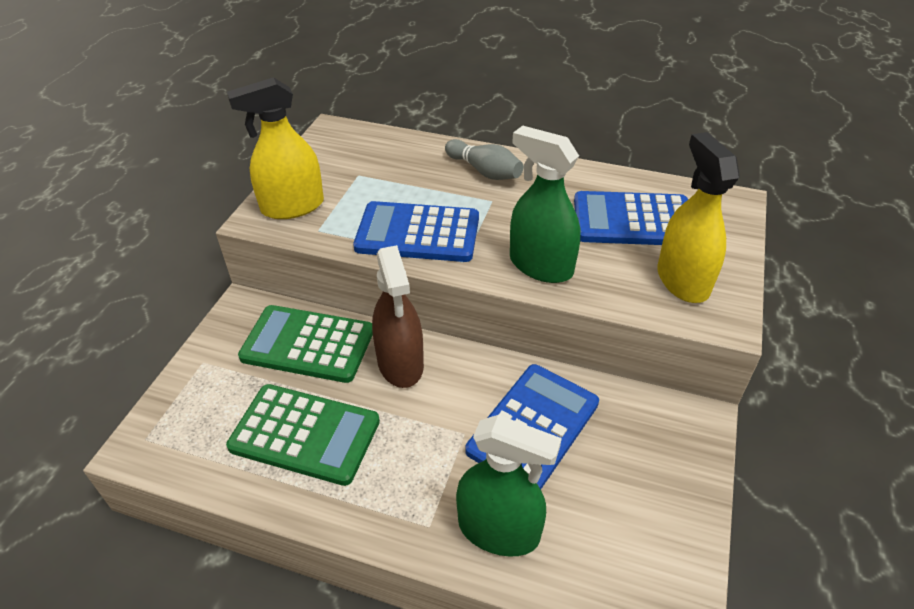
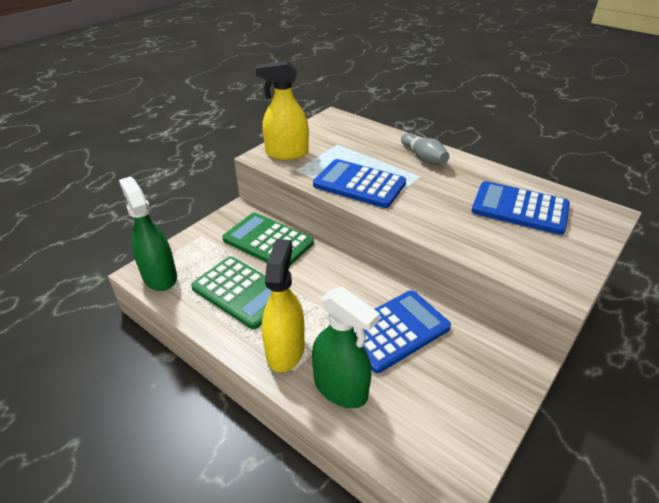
camera: 20 degrees right, 5 degrees down
(400, 363) = (321, 267): brown spray bottle -> none
(540, 266) = (435, 221): green spray bottle -> green spray bottle (159, 276)
(682, 280) = (541, 255): yellow spray bottle -> yellow spray bottle (285, 350)

